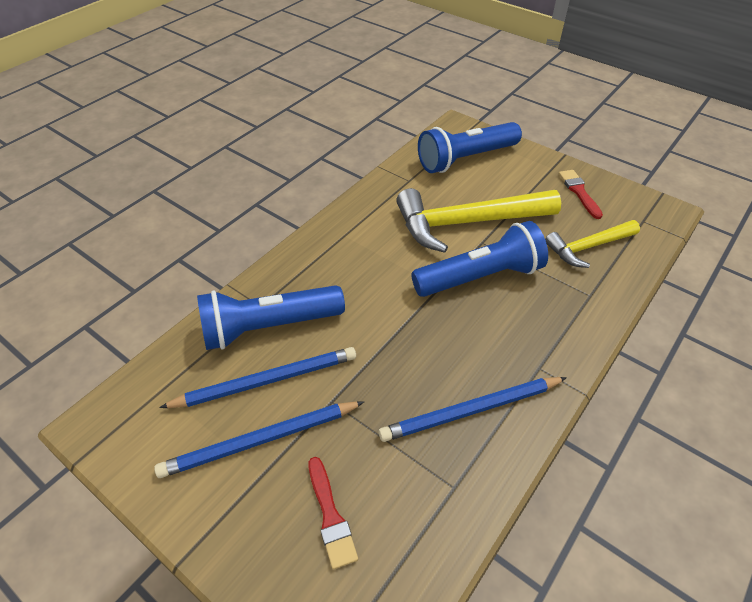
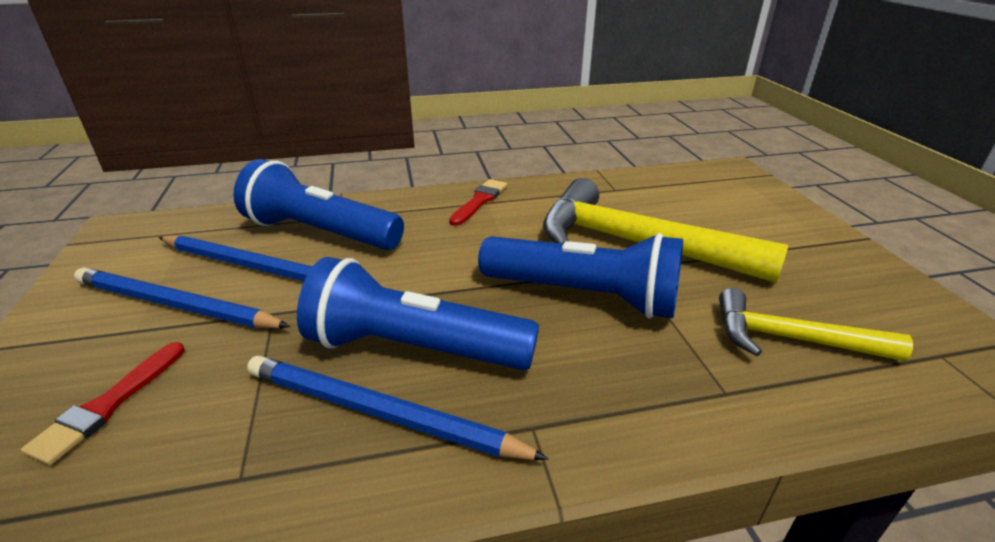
camera: 40 degrees right, 15 degrees down
(466, 159) = (709, 196): blue flashlight -> blue flashlight (415, 348)
(579, 192) = (847, 279): red brush -> red brush (479, 201)

